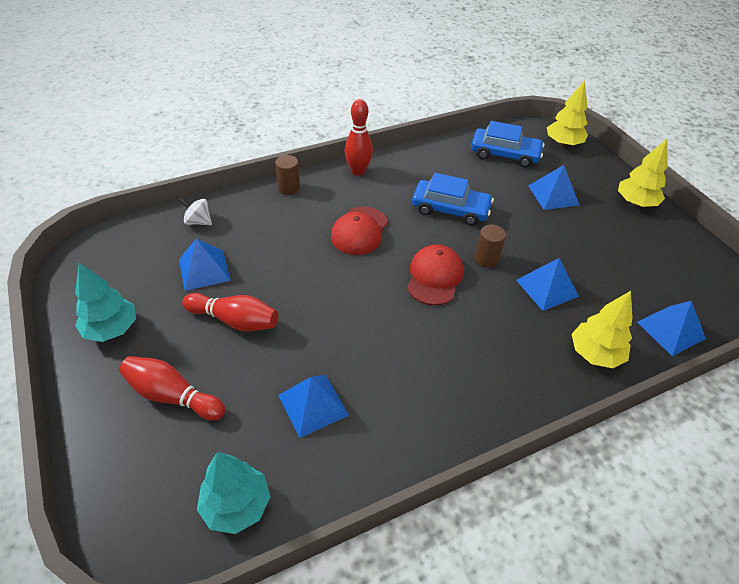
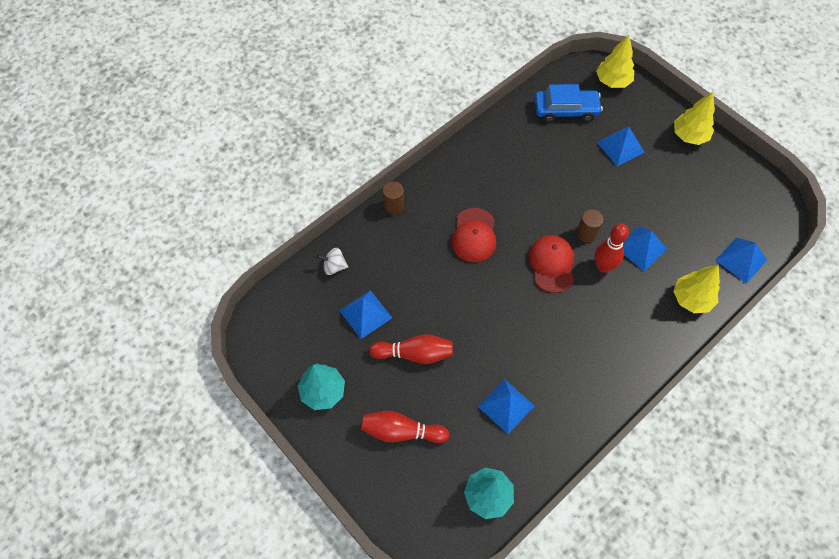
camera: 15 degrees left, 15 degrees up
(358, 171) = (445, 168): red bowling pin -> red bowling pin (603, 266)
(450, 209) = (540, 189): blue car -> none

